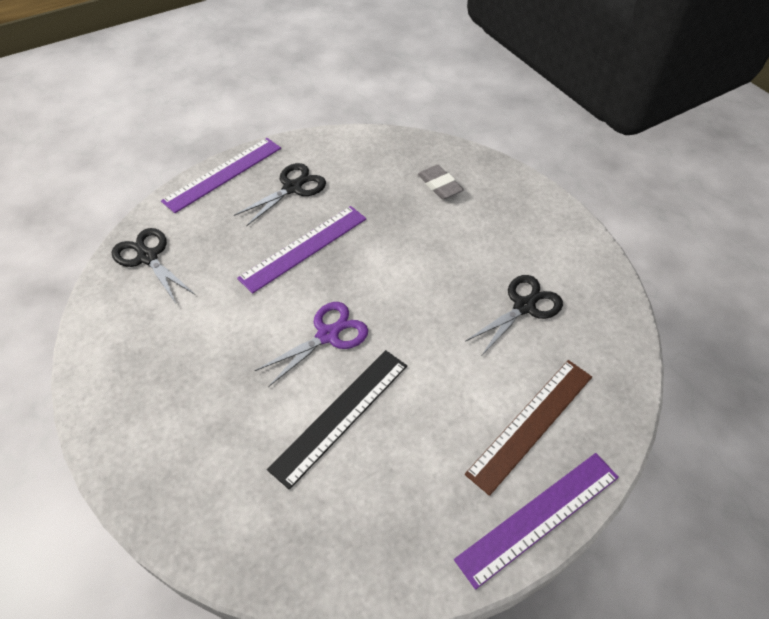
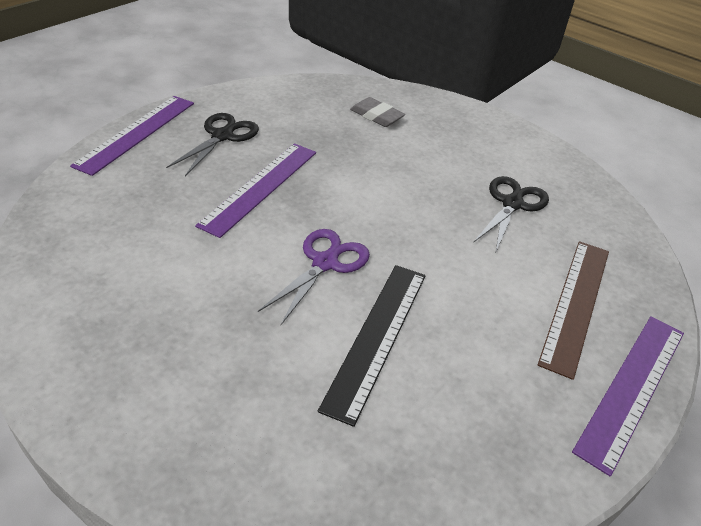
camera: 20 degrees left, 10 degrees down
(148, 257) = (74, 223): black scissors -> none

